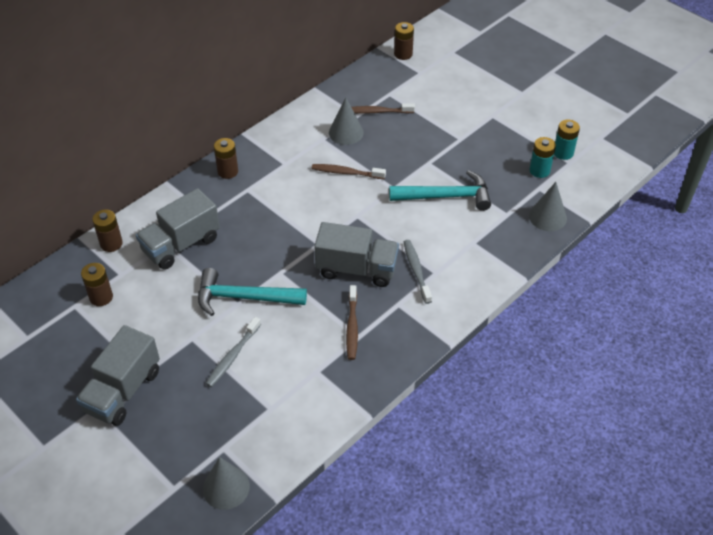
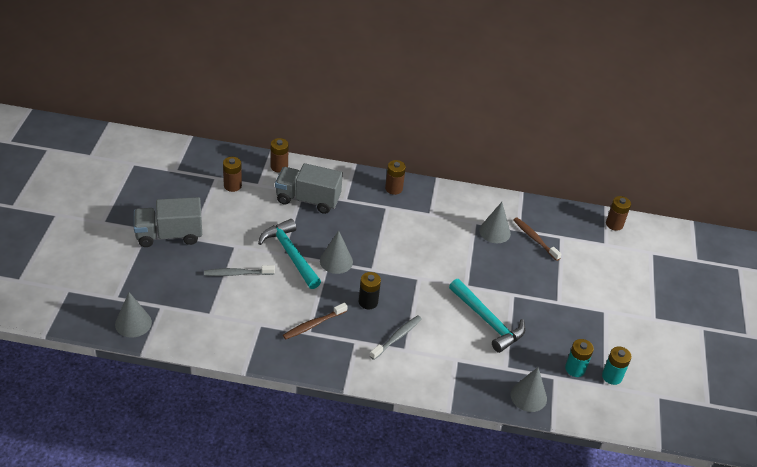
camera: 50 degrees right, 5 degrees down
(284, 266) = (336, 261): none -> grey cone
(346, 173) = (454, 251): brown toothbrush -> none
(357, 269) = (368, 302): grey truck -> black battery

